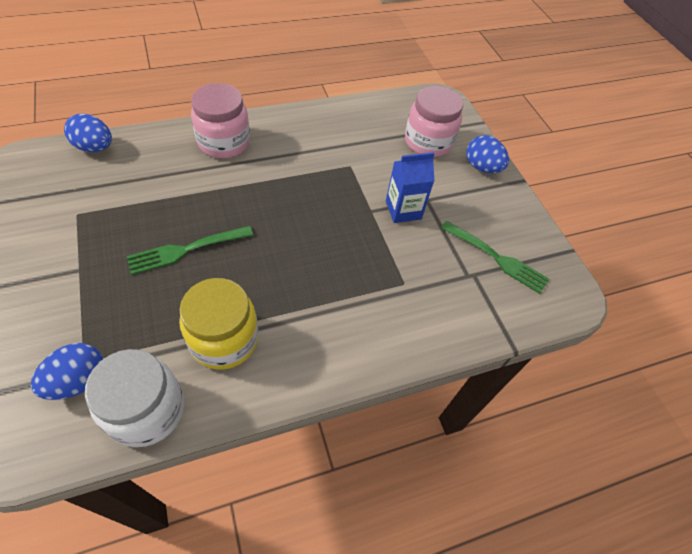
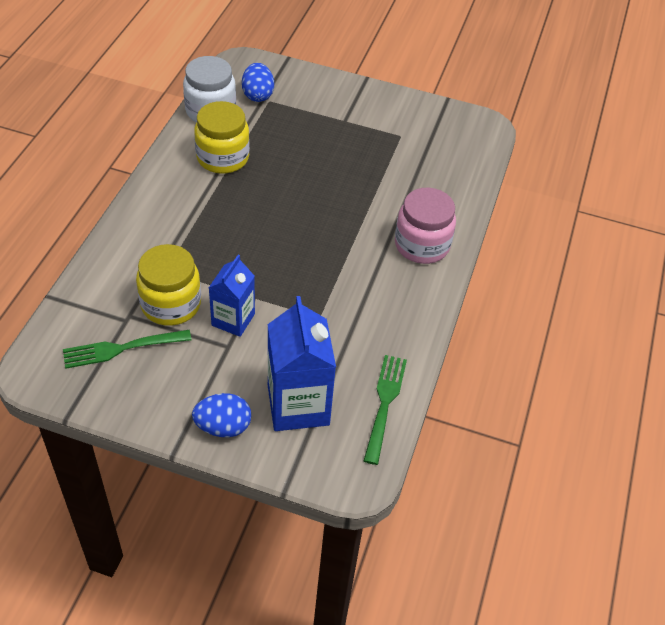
camera: 130 degrees right, 5 degrees down
(95, 147) = (473, 168): blue egg -> none
(187, 249) = (315, 173): green fork -> green fork (384, 404)
(428, 142) = (298, 405): pink jar -> blue carton
(430, 256) = (171, 304): none -> yellow jar

